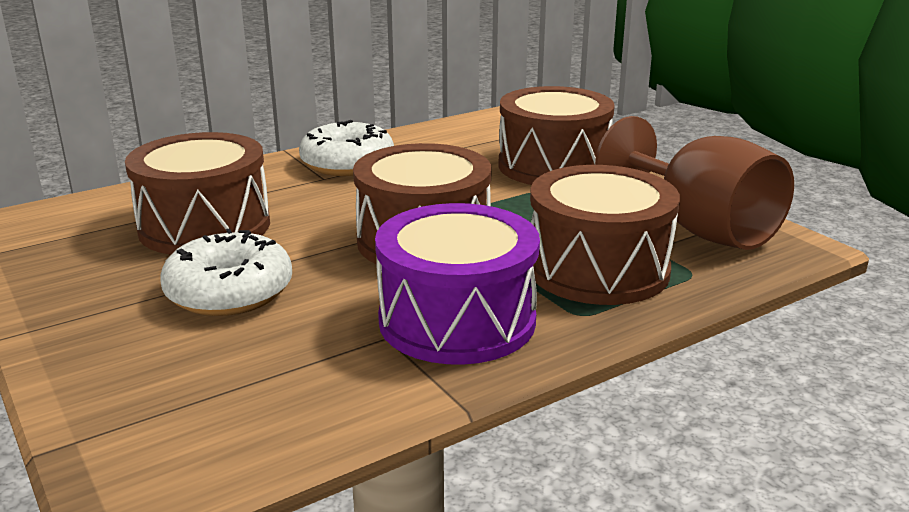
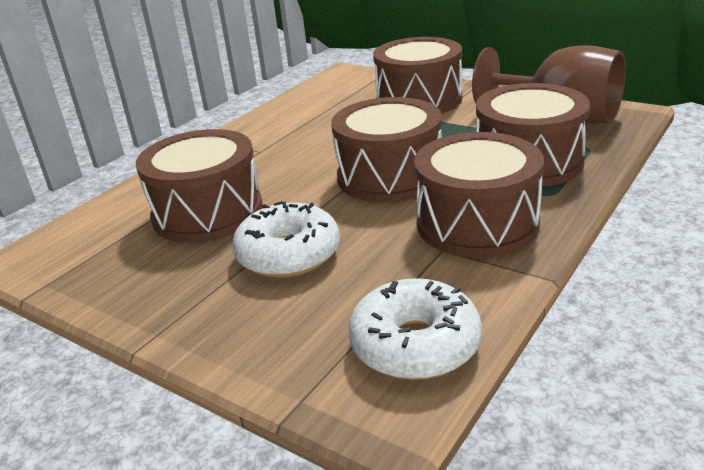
camera: 20 degrees left, 5 degrees up
(347, 164) = (266, 136): white donut -> white donut (415, 344)
(457, 320) = (477, 223): purple drum -> brown drum

